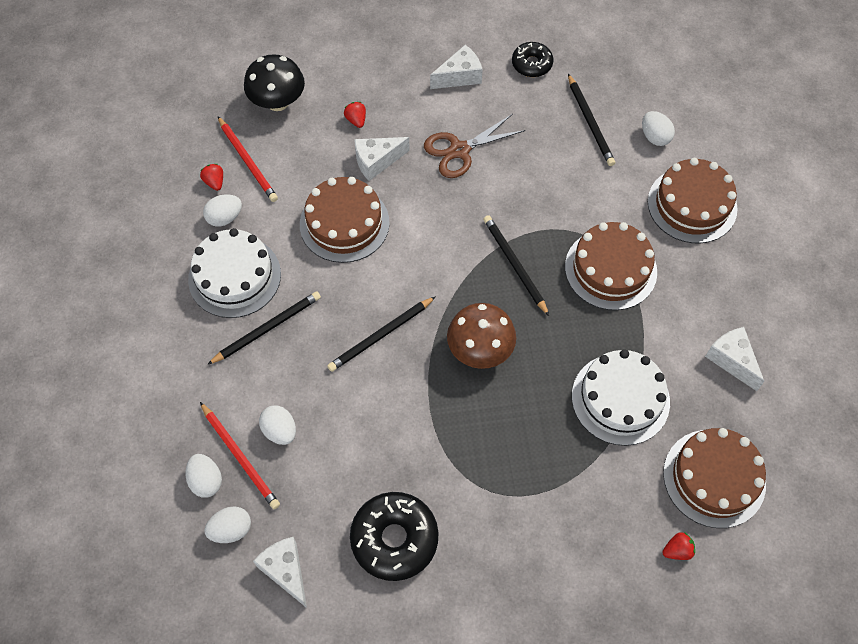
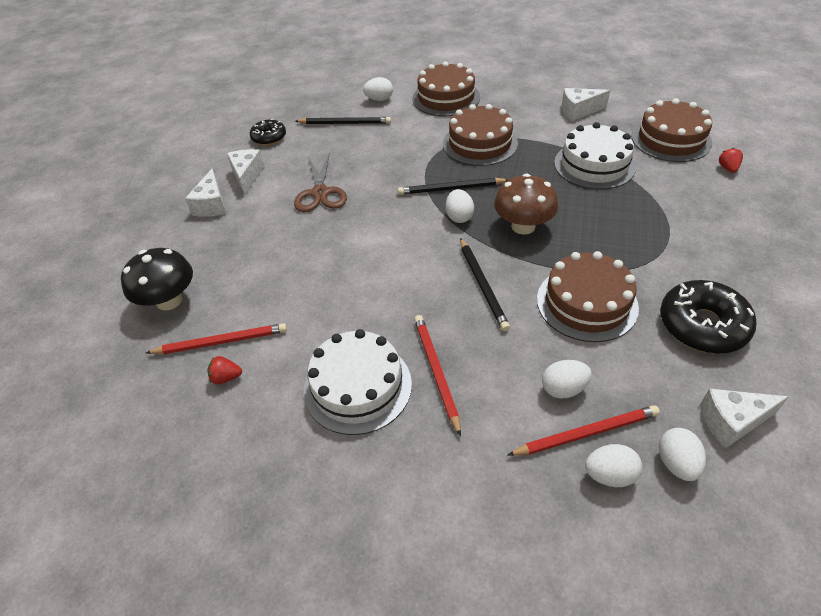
camera: 65 degrees left, 15 degrees down
(225, 218) = (278, 378): white egg -> white egg (459, 217)
(267, 329) = (436, 372): black pencil -> red pencil
(344, 223) = (346, 283): brown cake -> brown cake (586, 303)
(356, 120) = (238, 248): red strawberry -> none
(377, 161) = (294, 245): white cheese -> white cheese (212, 205)

